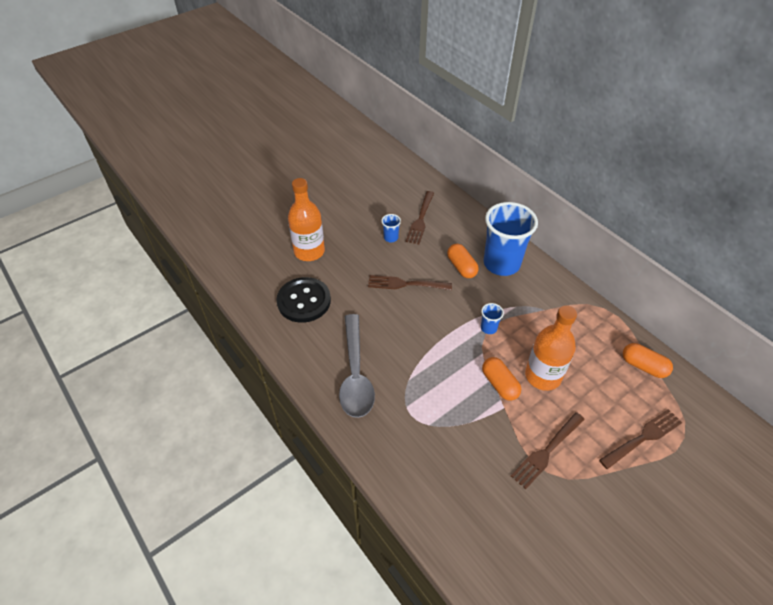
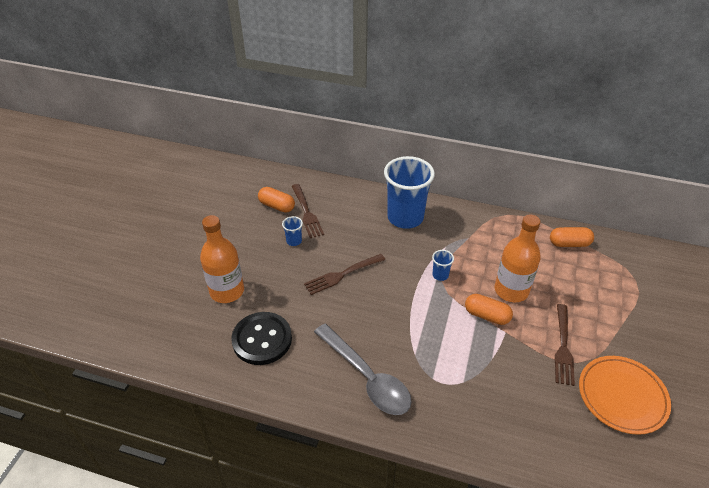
camera: 35 degrees left, 5 degrees down
(461, 267) = (376, 236): orange capsule -> orange capsule (277, 206)
(563, 527) = (622, 396): none -> orange plate
(642, 438) = (613, 297): brown fork -> none

